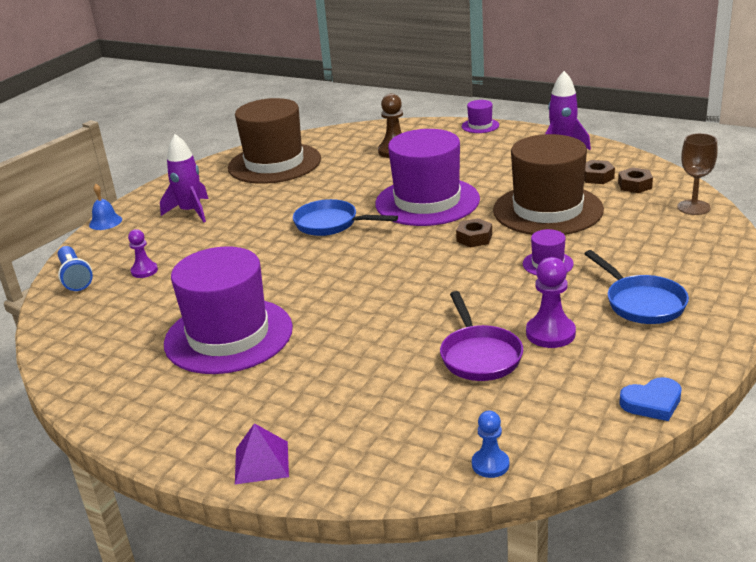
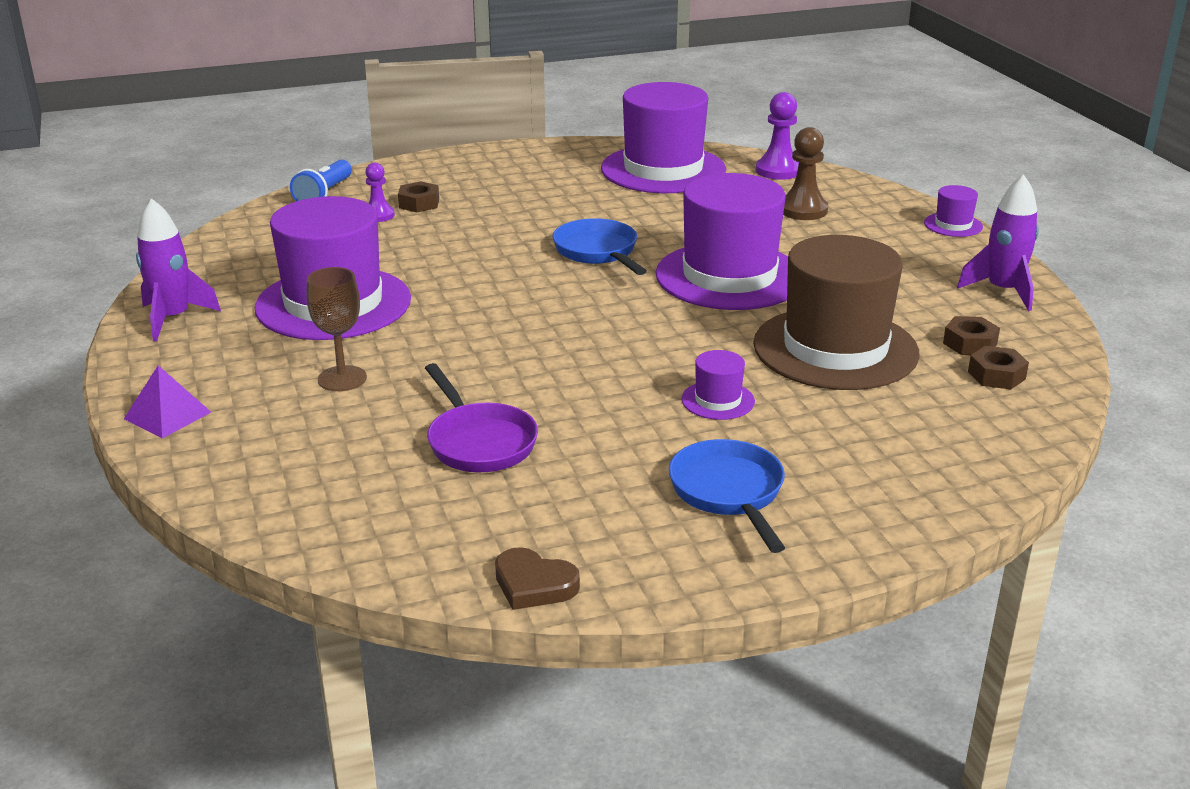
camera: 40 degrees right, 0 degrees up
(105, 222) = (429, 158): blue bell -> none
(191, 212) = (508, 181): purple rocket -> purple rocket (173, 318)
(274, 163) = (663, 169): brown hat -> purple hat
(474, 238) = (700, 335): brown nut -> brown nut (419, 203)
(479, 355) = (479, 442): purple pan -> purple pan turned 60 degrees counterclockwise
(490, 464) = (301, 533): blue pawn -> none
(550, 333) = (579, 464): purple pawn -> purple pawn (778, 171)
(641, 303) = (729, 493): blue pan -> blue pan turned 150 degrees clockwise
(652, 403) = (534, 584): blue heart -> brown heart
(693, 207) = (1015, 436): brown goblet -> brown goblet (342, 379)

